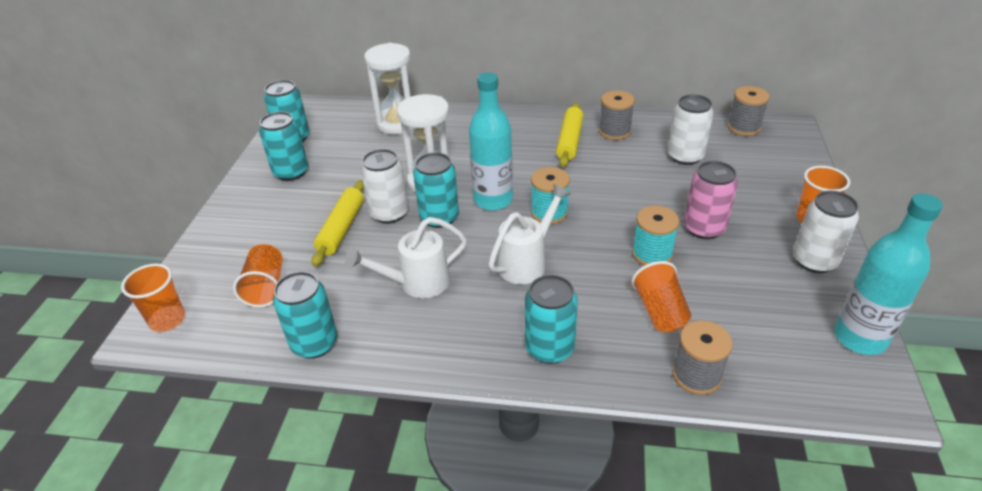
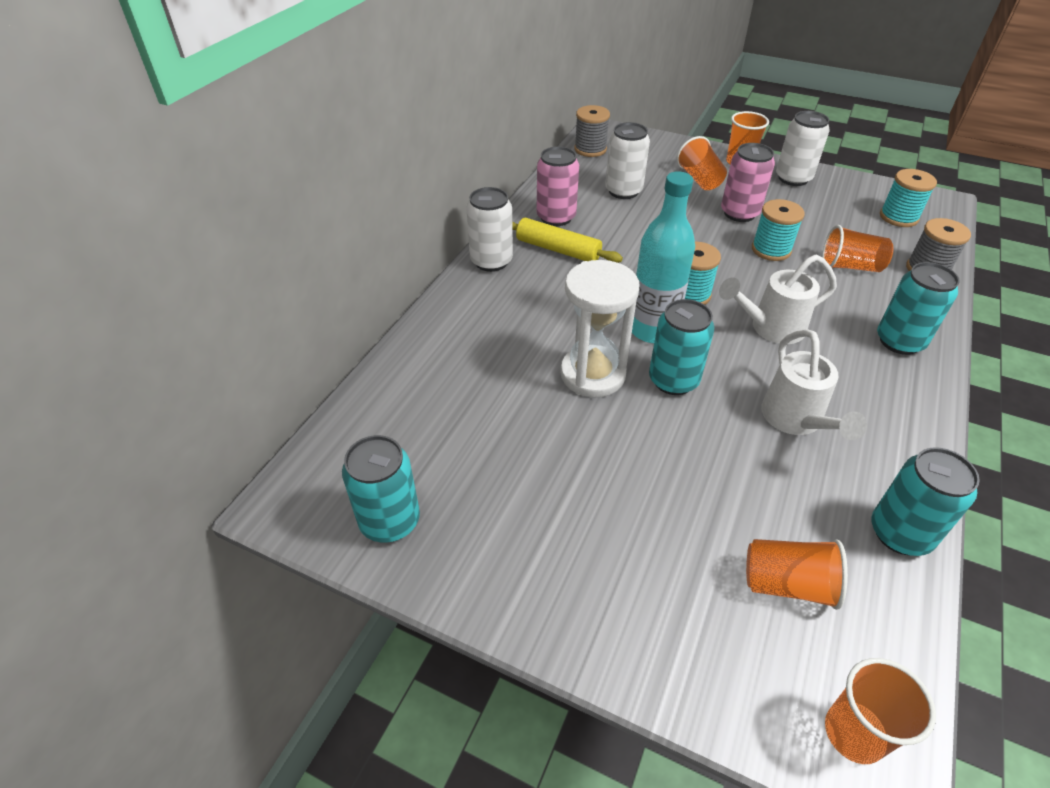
camera: 75 degrees left, 5 degrees up
(291, 172) = (498, 532): turquoise can -> none
(341, 228) = (670, 481): yellow rolling pin -> none
(389, 213) = (650, 425): white can -> white can (491, 261)
(397, 123) = (426, 385): white hourglass -> none
(527, 262) = (770, 328): white watering can -> white watering can turned 75 degrees counterclockwise
(614, 131) = (556, 217): grey spool -> pink can
(748, 196) = (699, 179): none -> orange cup
(800, 353) = (898, 217): none -> turquoise spool
(859, 338) = (881, 189): turquoise bottle -> none

